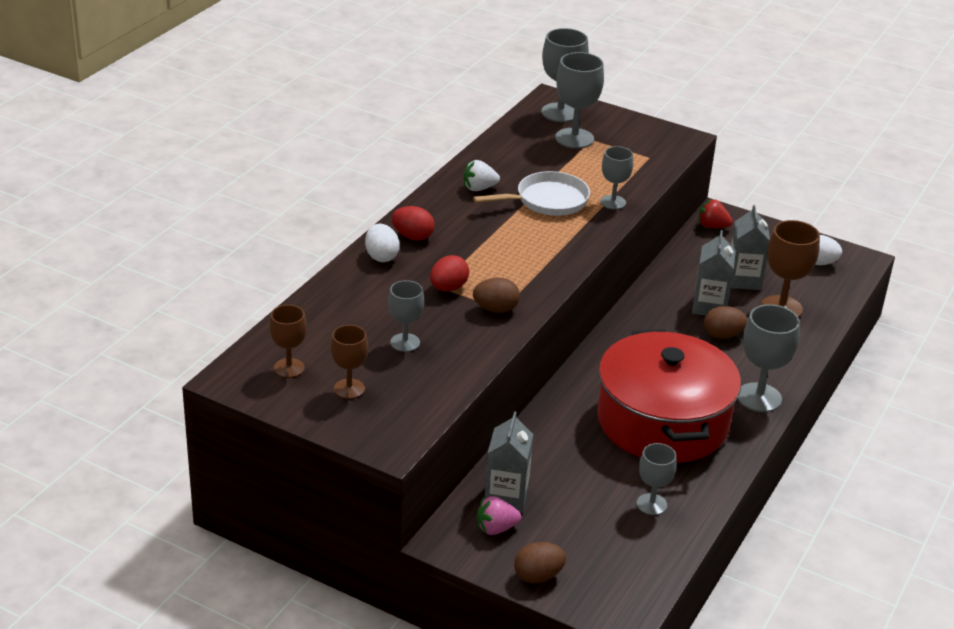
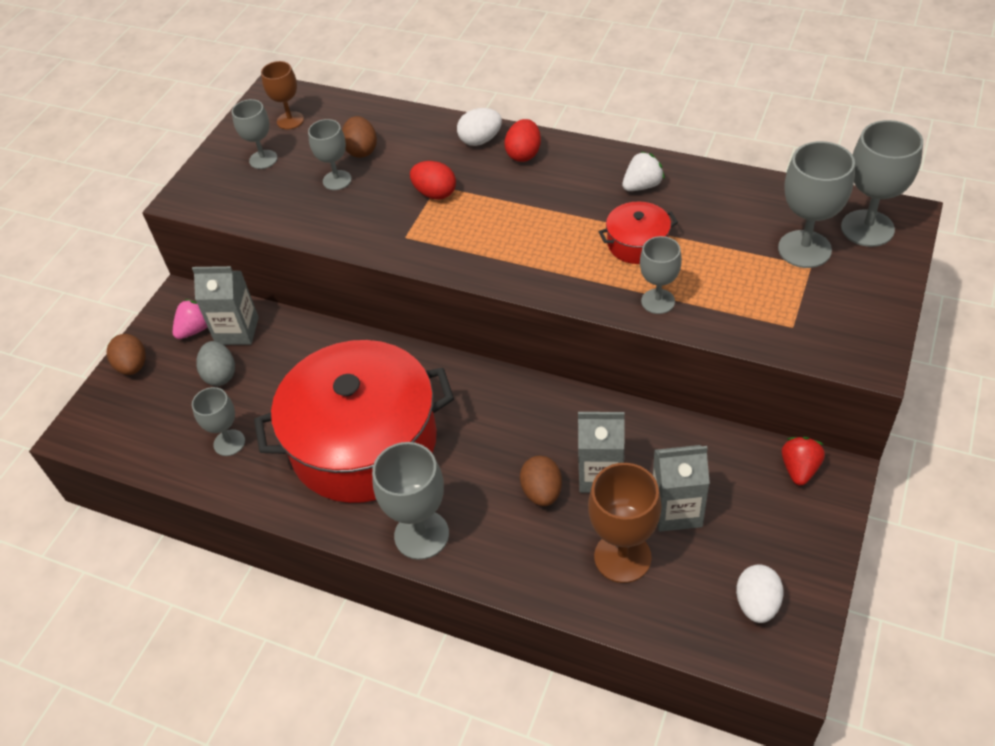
camera: 90 degrees right, 15 degrees up
(349, 389) = (263, 159): brown goblet -> grey goblet
(479, 188) = (642, 186): white strawberry -> white strawberry turned 75 degrees clockwise
(495, 309) = (403, 232): brown egg -> brown egg (361, 150)
(496, 528) = (195, 330): pink strawberry -> pink strawberry turned 60 degrees clockwise
(547, 201) = (637, 243): white pan -> red pot
(564, 510) = (220, 375): none -> grey egg

